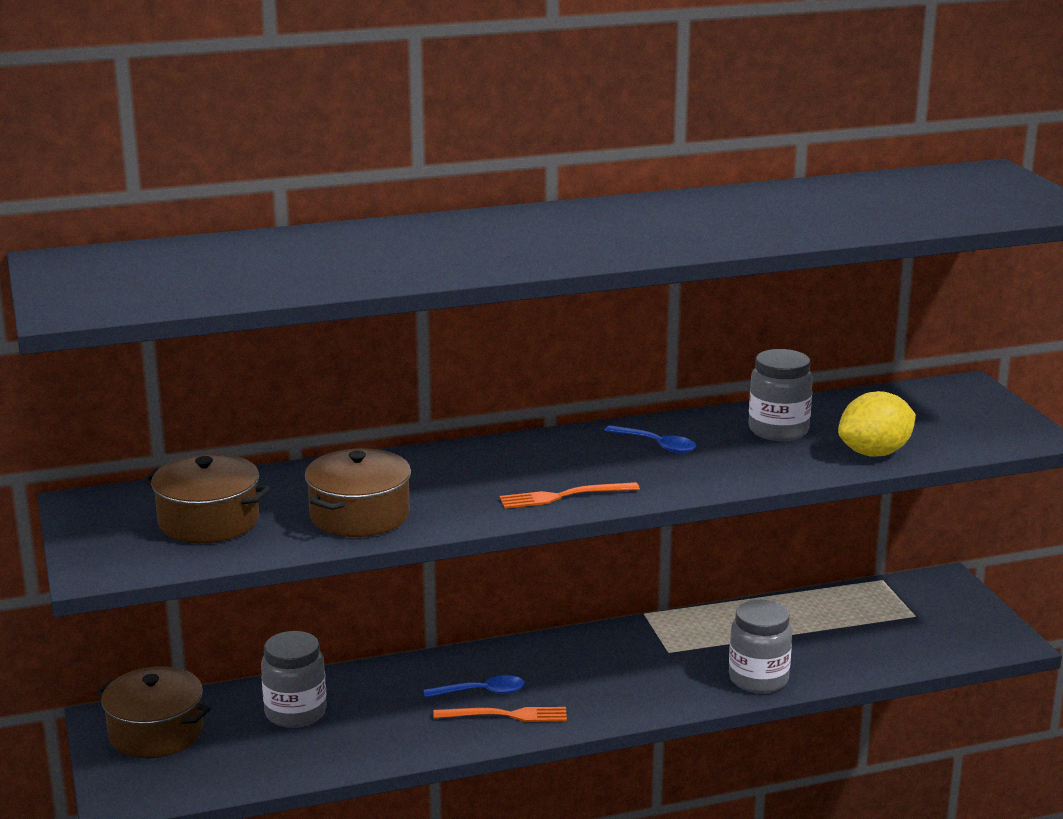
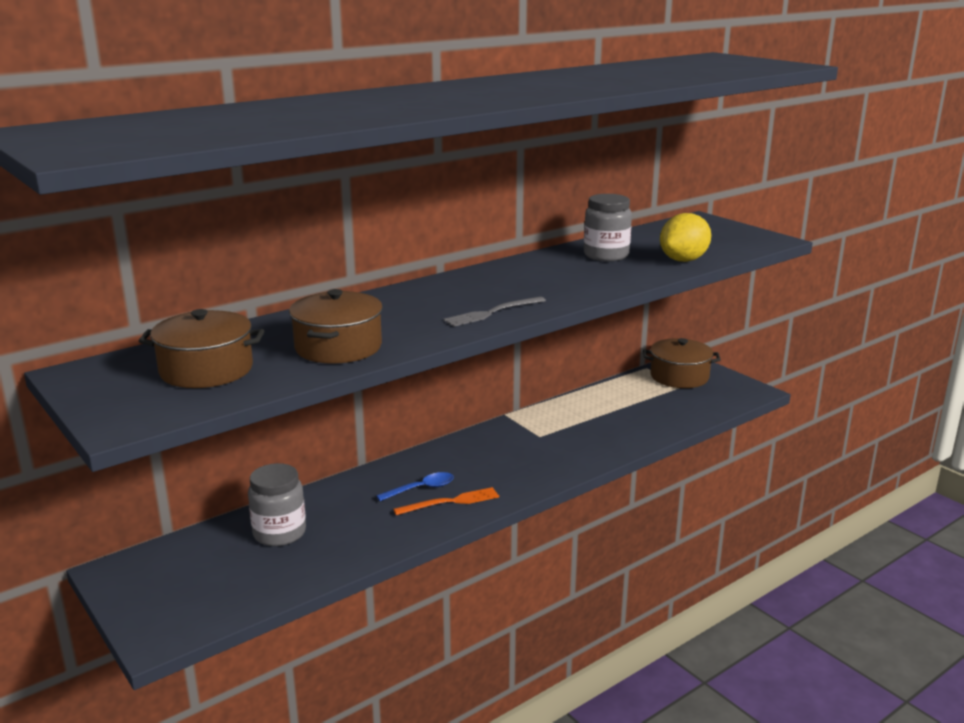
camera: 20 degrees left, 0 degrees up
(156, 732) = (163, 573): brown pot -> brown pot (679, 376)
(564, 496) = (492, 312): orange fork -> grey fork
(657, 445) = (530, 274): blue spoon -> none
(758, 679) = (614, 443): grey jar -> none

